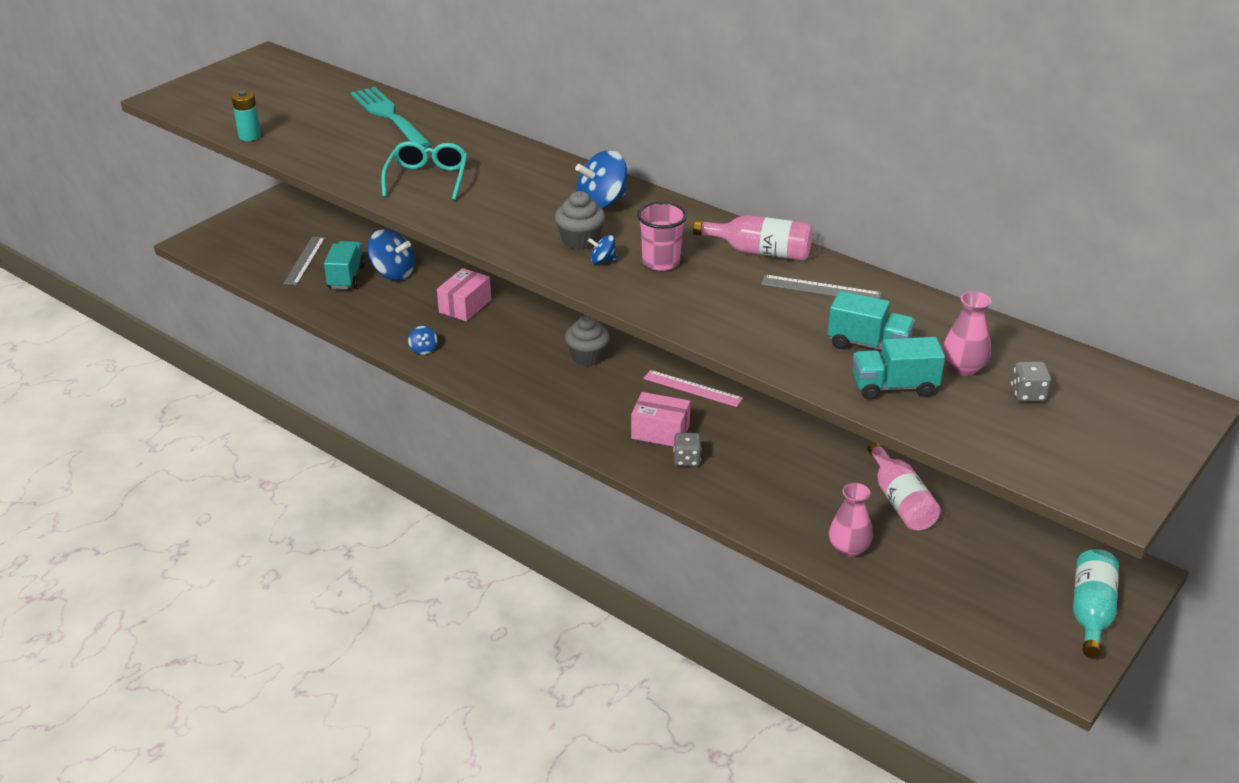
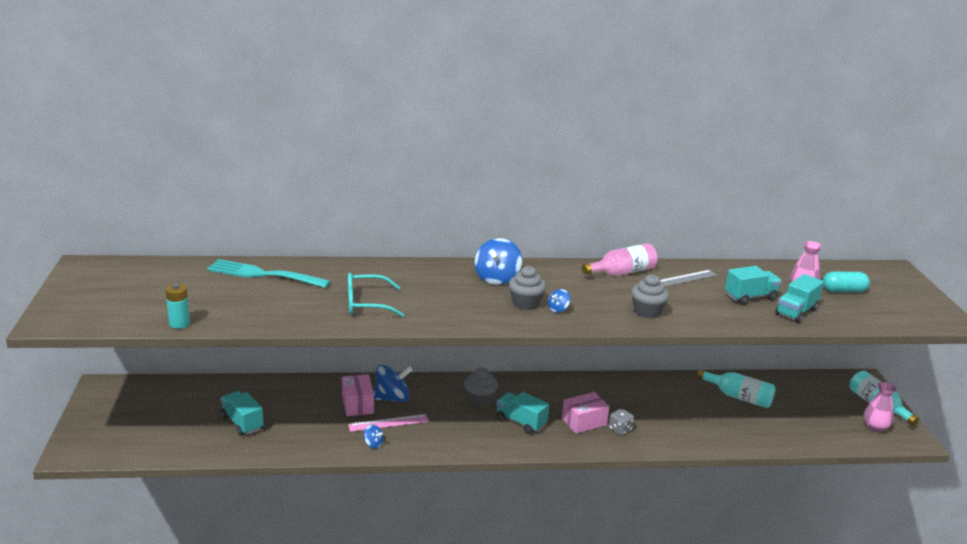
camera: 45 degrees left, 10 degrees down
(305, 260) = (190, 425): grey ruler -> none
(393, 273) = (273, 405): blue spinning top -> blue spinning top (392, 398)
(427, 179) = (366, 304): turquoise glasses -> turquoise glasses turned 60 degrees counterclockwise
(592, 399) = (520, 422): none -> turquoise truck
(661, 262) = (588, 297): pink cup -> none
(692, 388) = (562, 389): pink ruler -> pink ruler (388, 423)
(698, 305) = (647, 312): none -> grey cupcake
(848, 548) = (756, 433): pink vase -> pink vase (875, 427)
(900, 501) = (738, 397): pink bottle -> turquoise bottle
(1028, 394) = (843, 291): grey dice -> turquoise capsule

